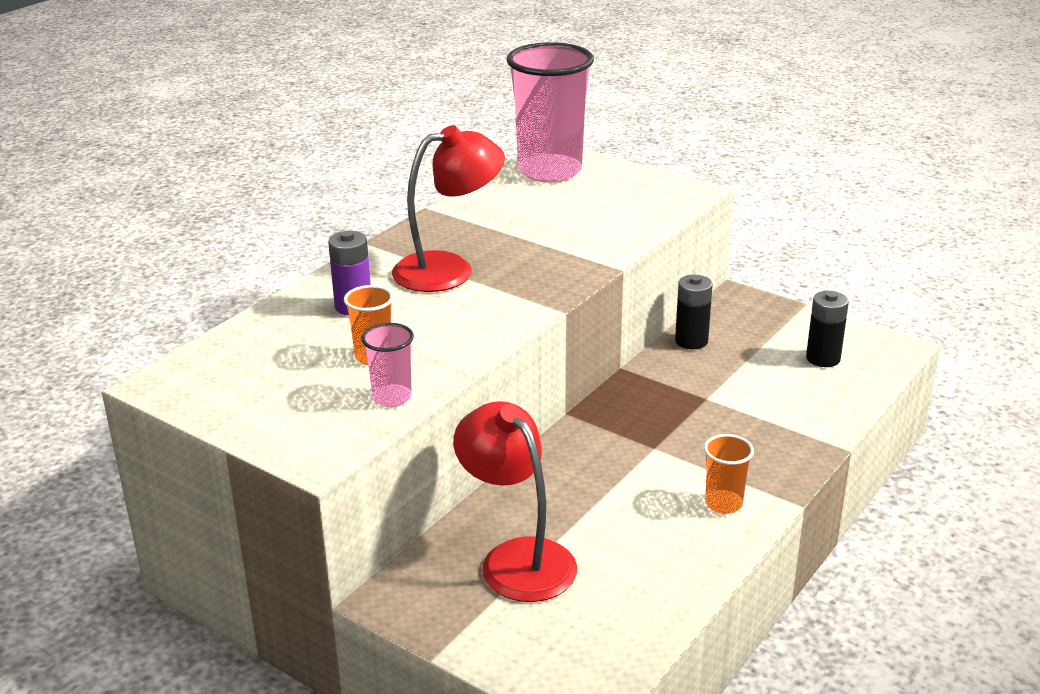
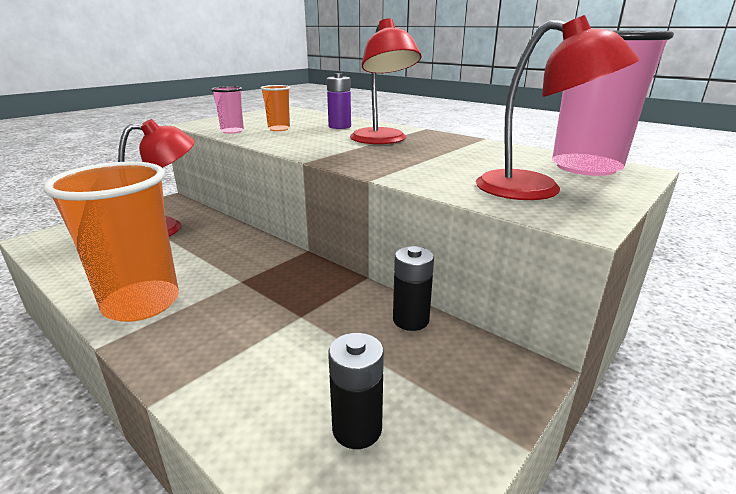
camera: 95 degrees right, 5 degrees down
(627, 198) = (535, 190): none -> red lamp
(723, 504) = (141, 303): orange cup -> orange cup, size x2.22

